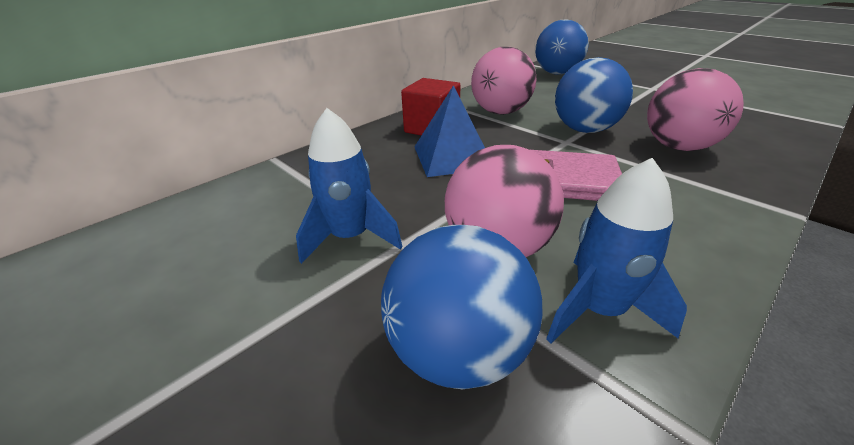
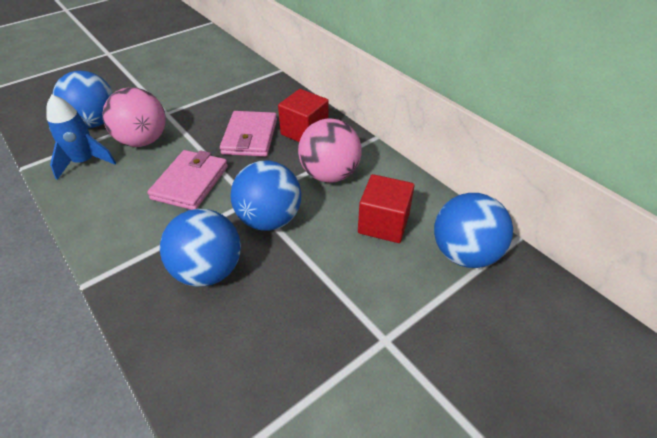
camera: 95 degrees right, 10 degrees up
(351, 237) = (180, 99): blue rocket -> none
(452, 157) = (250, 137): blue pyramid -> pink wallet
(548, 92) = (383, 223): none -> red cube
(678, 147) = (208, 271): pink ball -> blue ball

